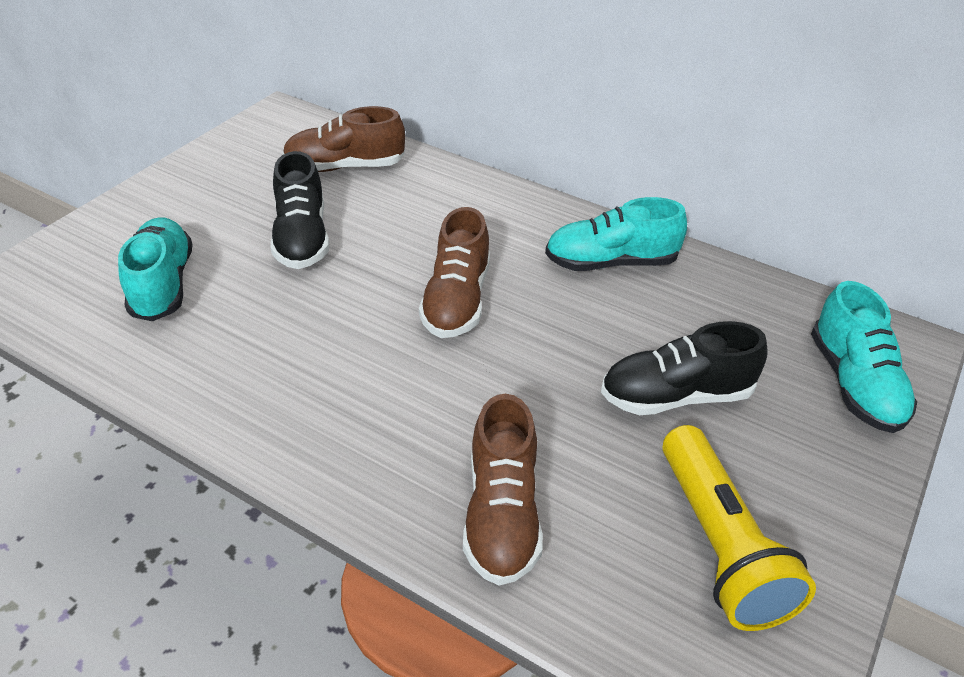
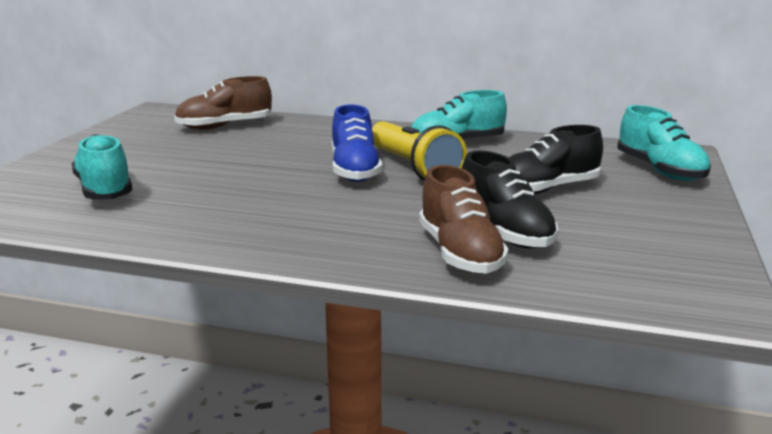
camera: 15 degrees left, 20 degrees down
(302, 238) = (211, 158): black shoe -> black shoe (504, 232)
(457, 300) = (355, 170): brown shoe -> blue shoe
(719, 545) = (626, 243): yellow flashlight -> yellow flashlight (413, 168)

